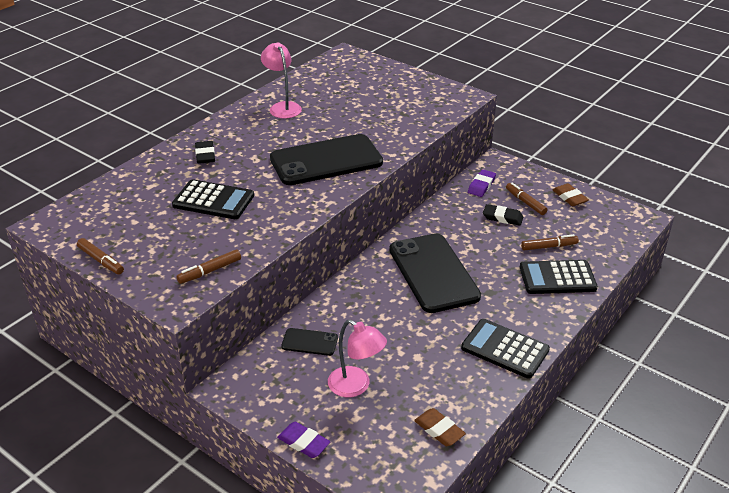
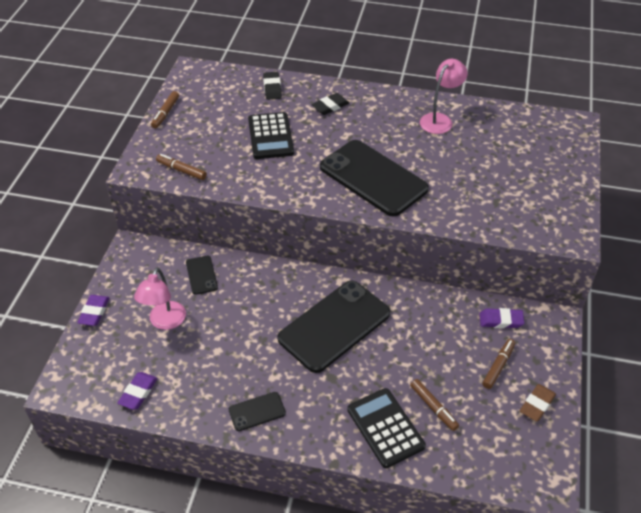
camera: 65 degrees right, 10 degrees up
(439, 430) = (138, 392): brown eraser -> purple eraser
(502, 217) = (457, 354): black eraser -> black eraser (272, 88)
(504, 349) = (257, 411): black calculator -> black phone

